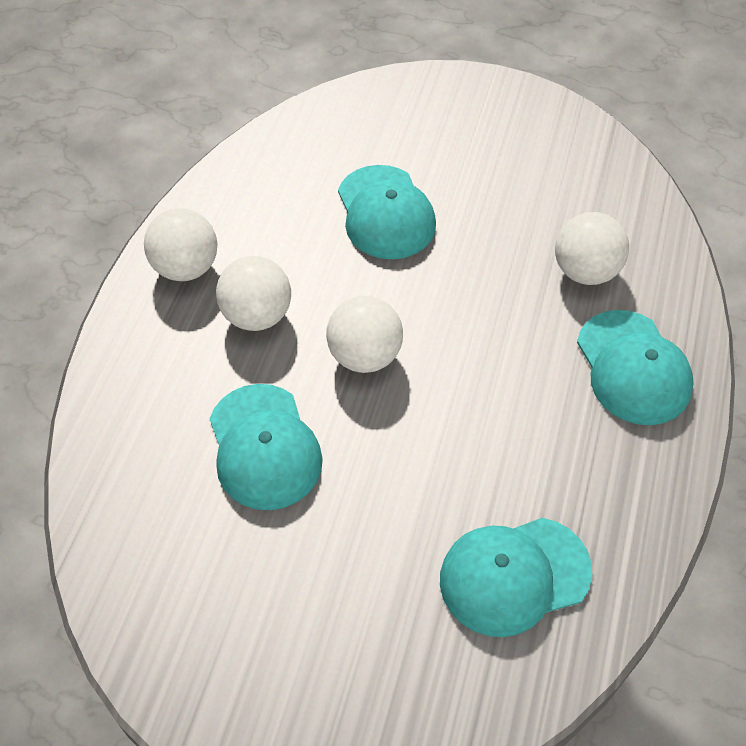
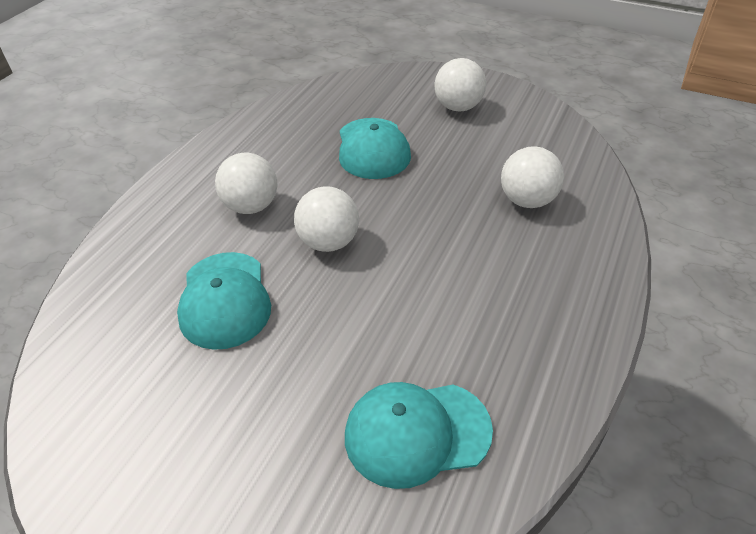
camera: 10 degrees right, 10 degrees down
(186, 268) = (208, 170): white ball -> white ball (458, 107)
(633, 368) = (558, 274): turquoise cap -> none

